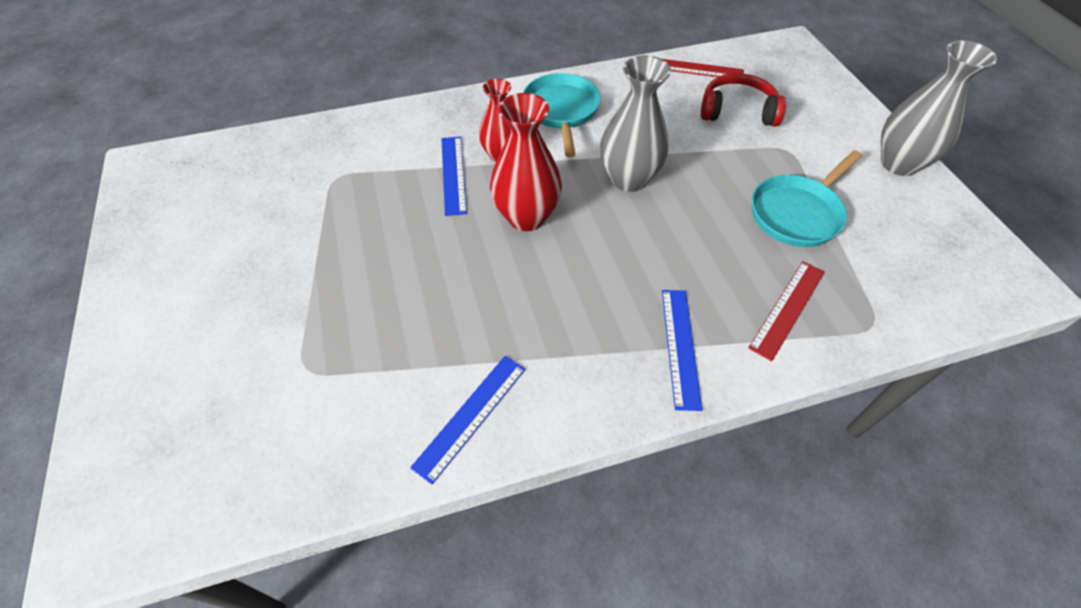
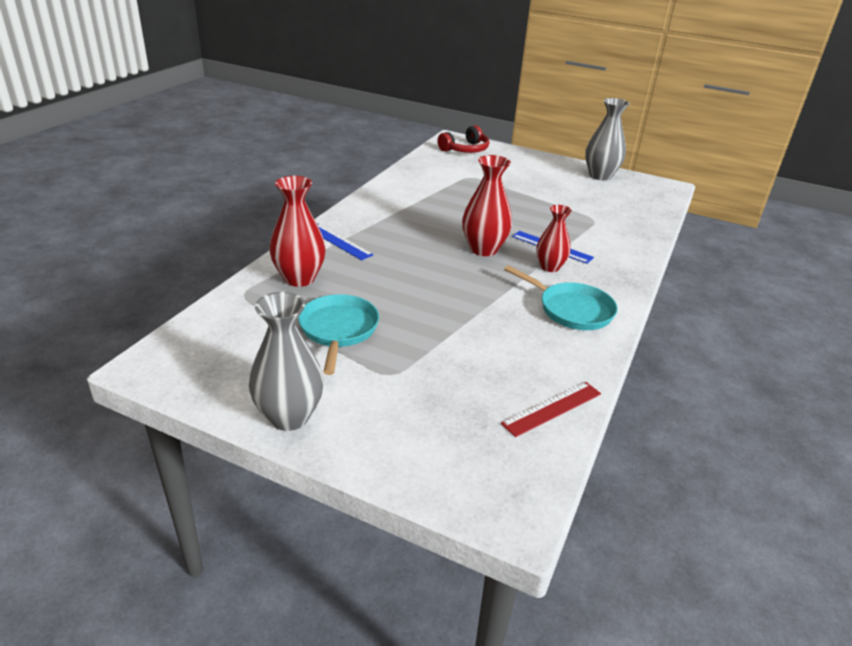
camera: 130 degrees right, 20 degrees down
(471, 416) = (394, 192): blue ruler -> none
(628, 179) = (465, 293): grey vase -> grey vase (600, 176)
(737, 111) = (465, 386): red headphones -> red headphones (465, 149)
(787, 308) = (299, 278): red ruler -> red vase

